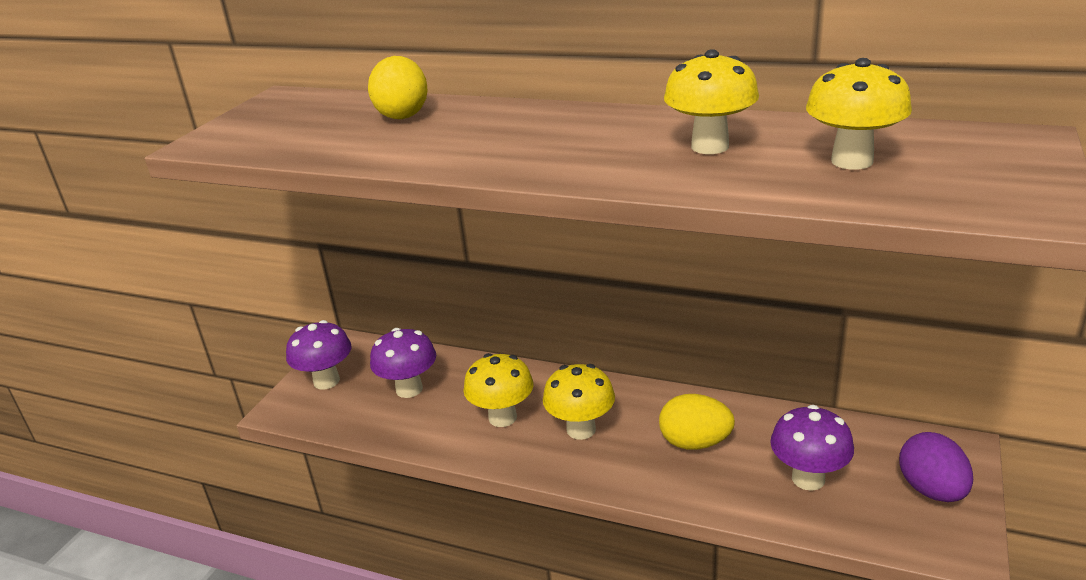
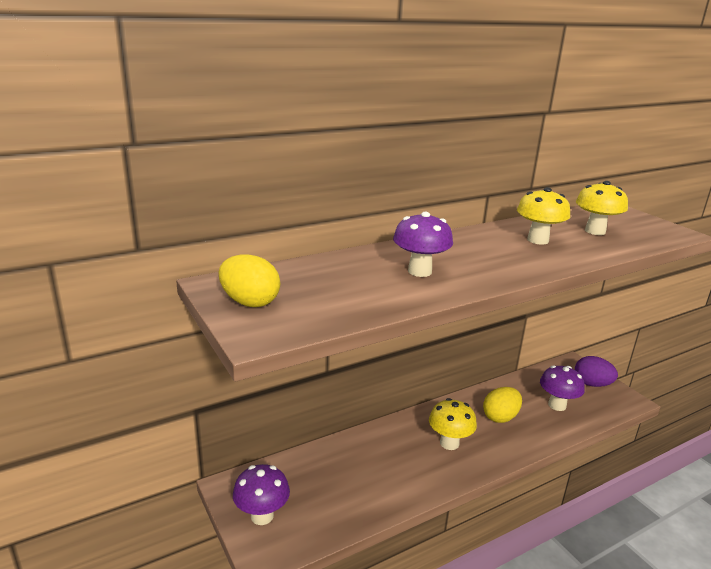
camera: 55 degrees left, 5 degrees down
(402, 114) = (348, 269): yellow egg -> yellow egg (250, 302)
(409, 389) = (326, 483): purple mushroom -> purple mushroom (419, 271)
(502, 417) = (405, 463): yellow mushroom -> none

